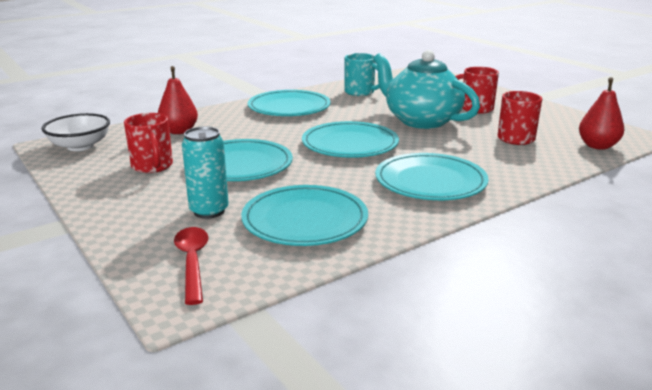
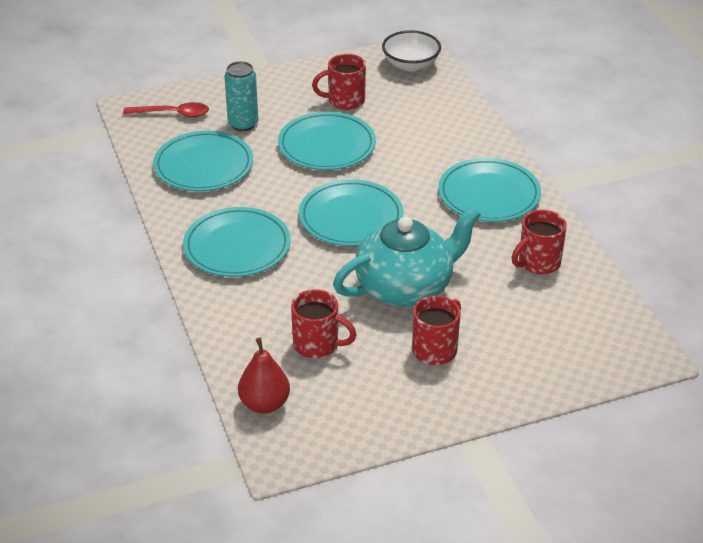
camera: 105 degrees right, 15 degrees up
(179, 131) = (431, 116): red pear -> none
(360, 92) = (538, 263): turquoise mug -> red mug

